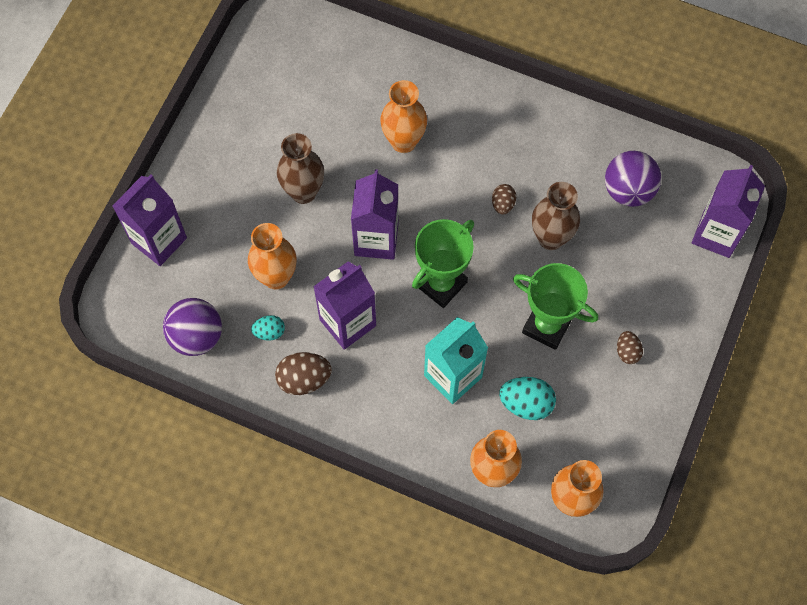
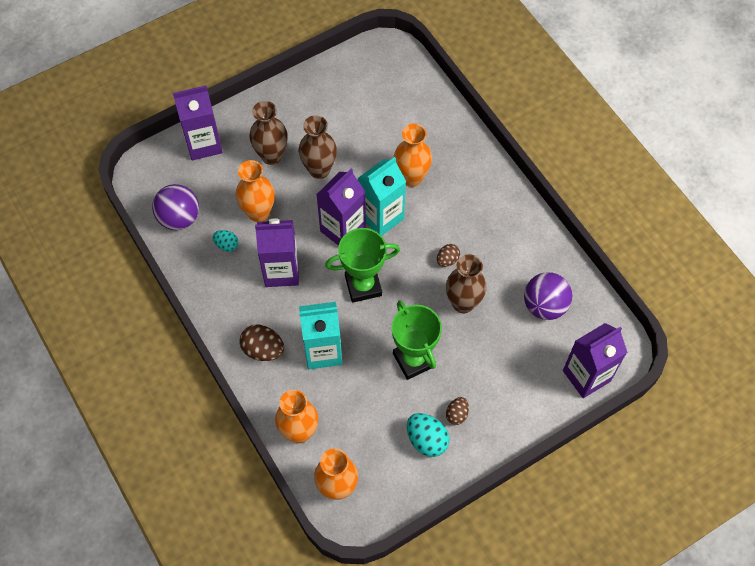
camera: 35 degrees right, 5 degrees down
(242, 208) = (271, 156): none -> brown vase
(304, 379) = (224, 289): brown egg -> brown egg (263, 350)
(405, 202) = (381, 217): none -> turquoise carton
(526, 403) = (358, 402): turquoise egg -> turquoise egg (426, 440)

